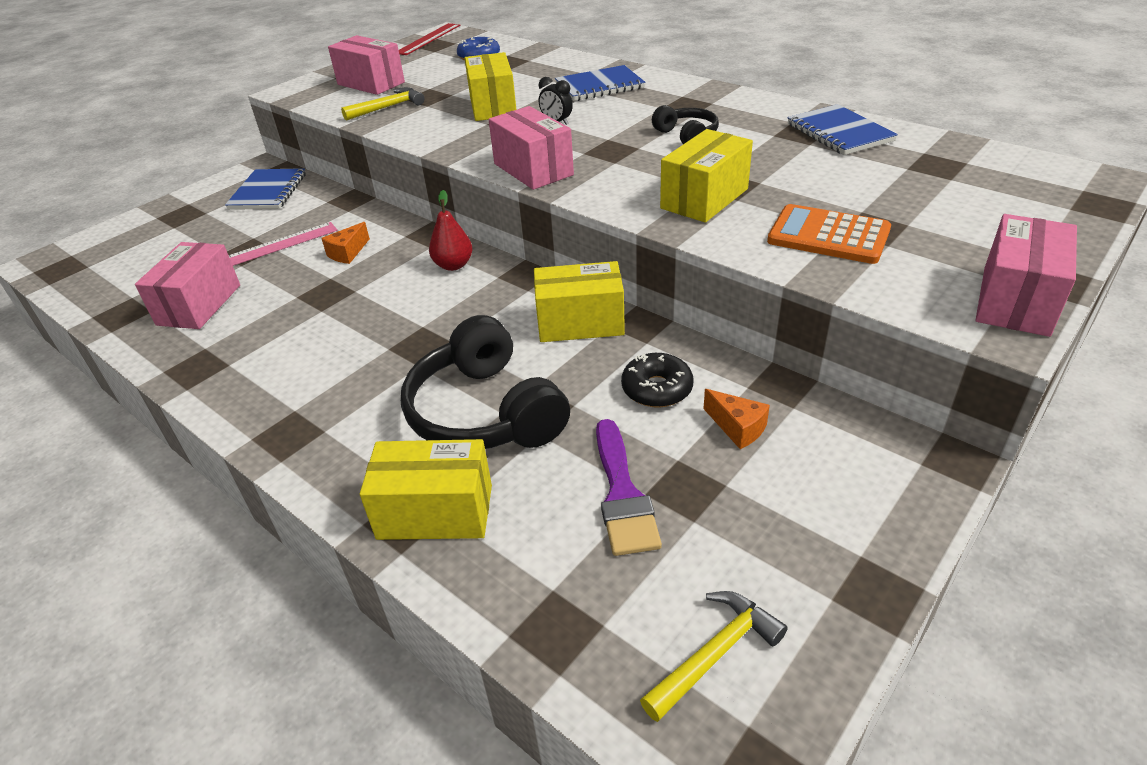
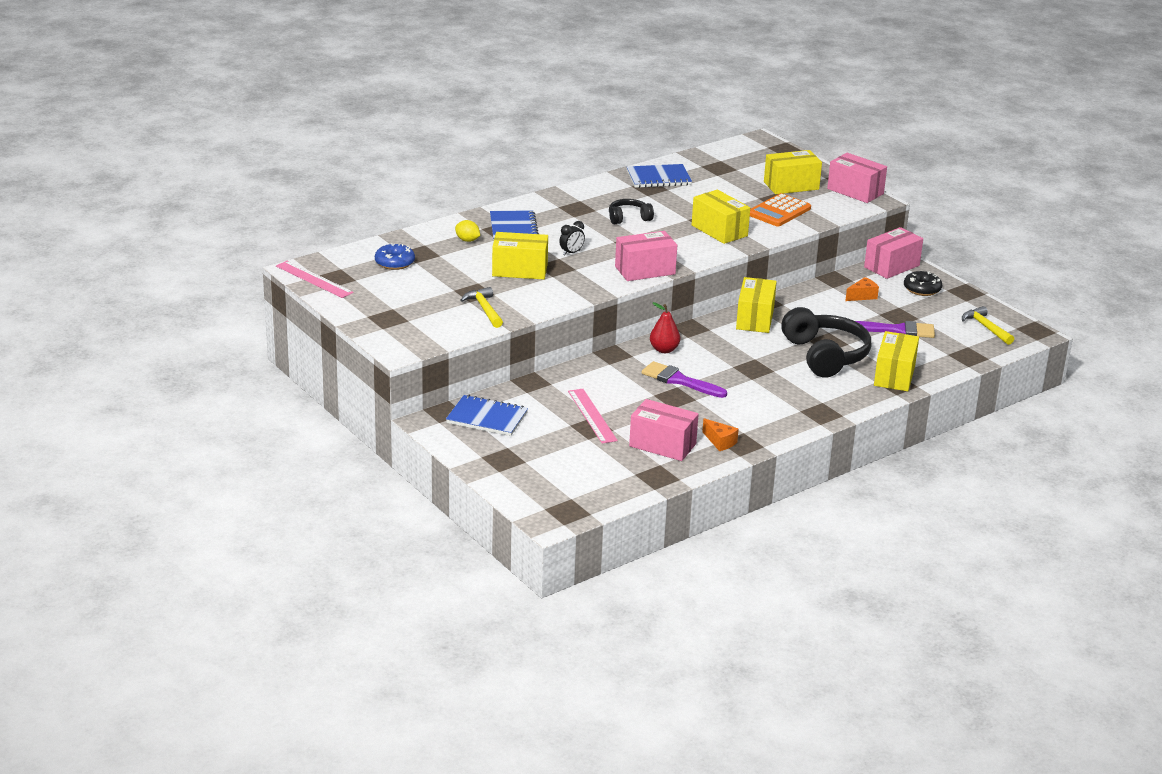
camera: 80 degrees left, 10 degrees down
(348, 253) = (621, 386): orange cheese -> orange cheese (720, 442)
(371, 83) = (417, 313): pink box -> pink box (891, 266)
(371, 290) = (679, 380): none -> purple brush
(428, 39) = (314, 279): red ruler -> pink ruler
(485, 412) = (825, 355): black headphones -> black headphones turned 90 degrees counterclockwise
(552, 73) = (467, 240): none -> yellow lemon
(657, 389) = (825, 309): black donut -> black donut (922, 289)
(950, 232) = (791, 186): none -> yellow box

